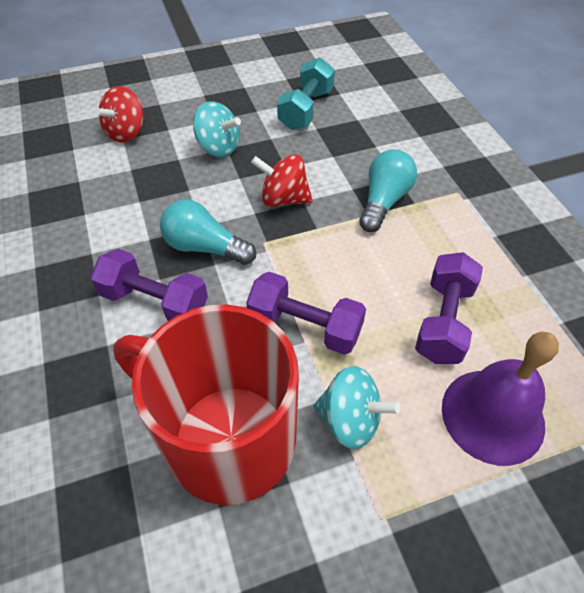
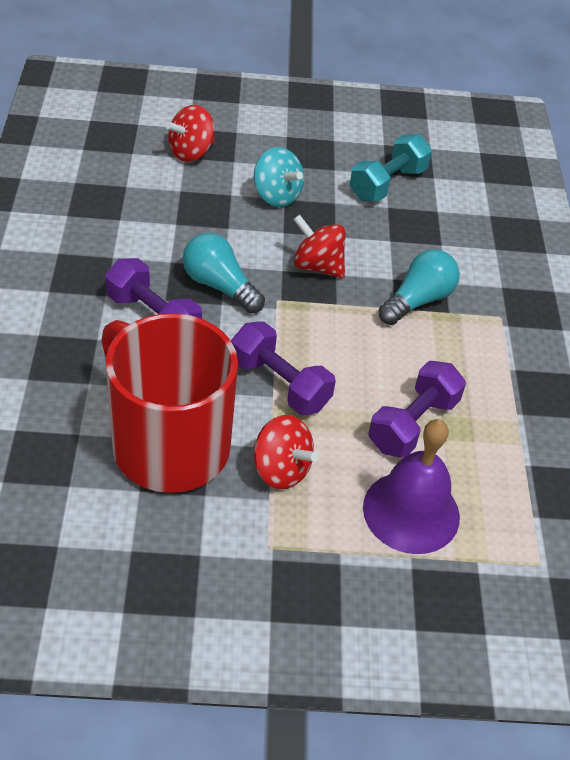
camera: 15 degrees right, 5 degrees down
(350, 420) = (281, 469): turquoise spinning top -> red spinning top

